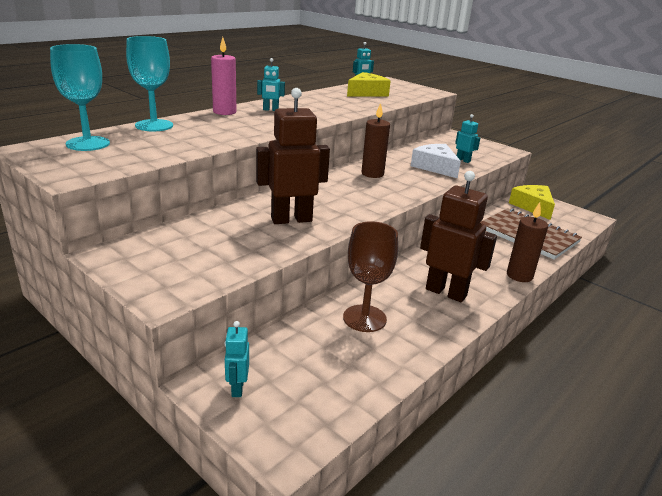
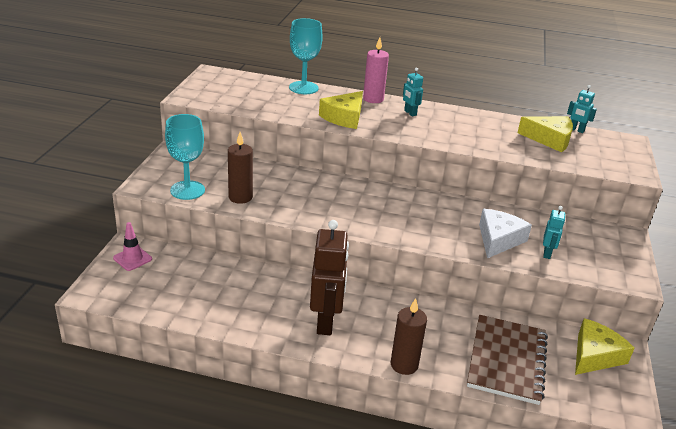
camera: 60 degrees right, 5 degrees up
(88, 144) = (242, 82): turquoise goblet -> turquoise goblet (187, 190)
(237, 388) = (132, 258): turquoise robot -> pink traffic cone
(244, 129) = (344, 117): none -> yellow cheese
(291, 219) = (288, 196): brown robot -> none
(364, 318) = (248, 288): brown goblet -> none
(372, 174) = (427, 209): brown candle -> brown candle (240, 197)

